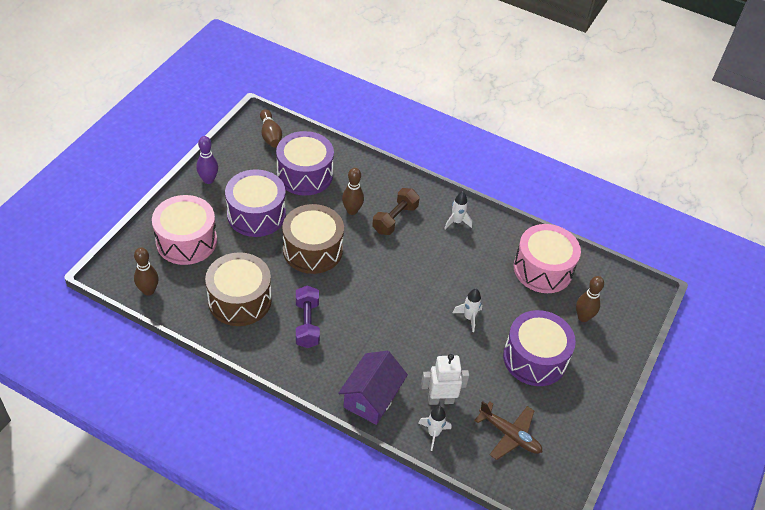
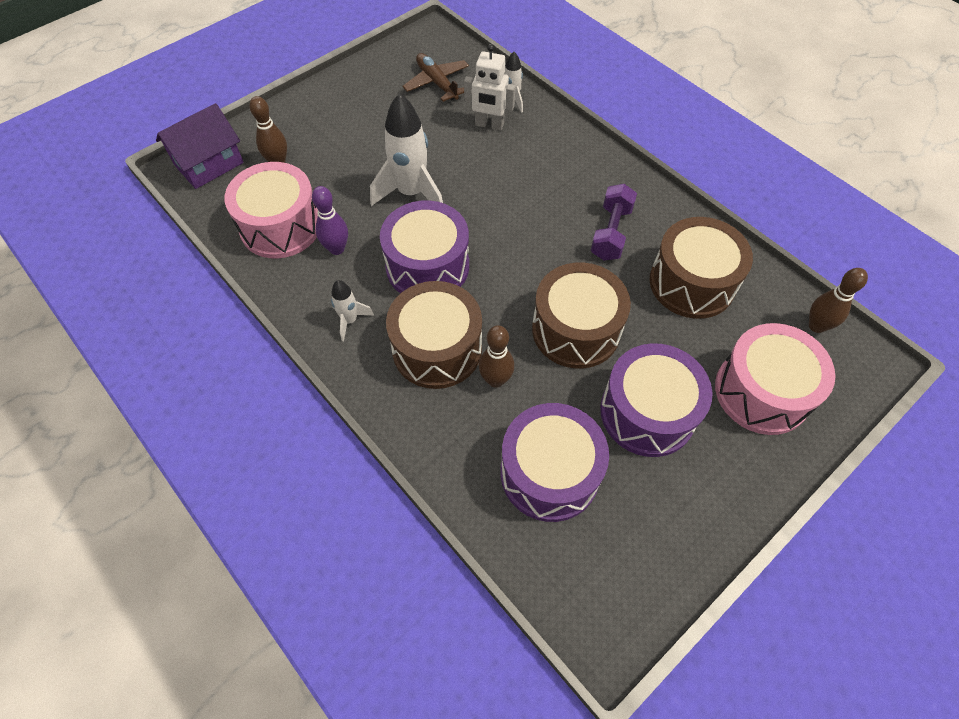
camera: 155 degrees left, 10 degrees up
(208, 180) = (720, 506): purple bowling pin -> purple bowling pin (337, 249)
(270, 135) = (589, 590): brown bowling pin -> none
(371, 398) = (561, 143): purple house -> purple house (209, 164)
(395, 219) = (437, 348): brown dumbbell -> brown drum
(469, 318) = (411, 193): white rocket -> white rocket, size x1.97
(535, 358) = (365, 137): purple drum -> purple drum (427, 266)

